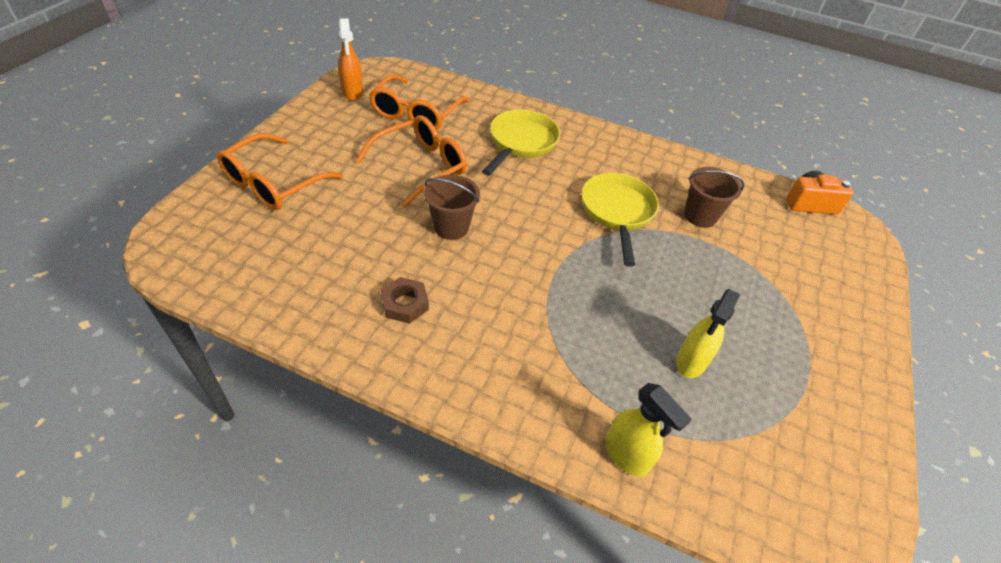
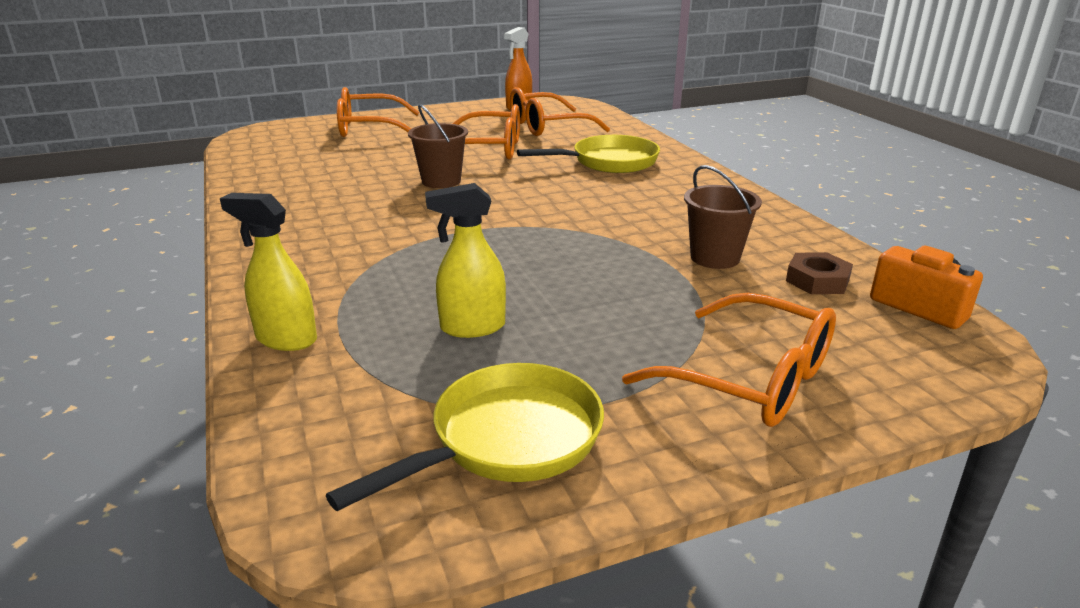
camera: 50 degrees right, 20 degrees down
(405, 304) = (322, 200): brown nut -> brown nut (817, 280)
(617, 212) = (616, 223): yellow pan -> yellow pan (507, 440)
(627, 455) = (285, 339): yellow spray bottle -> yellow spray bottle turned 105 degrees clockwise
(828, 305) = (751, 379): none -> orange glasses

